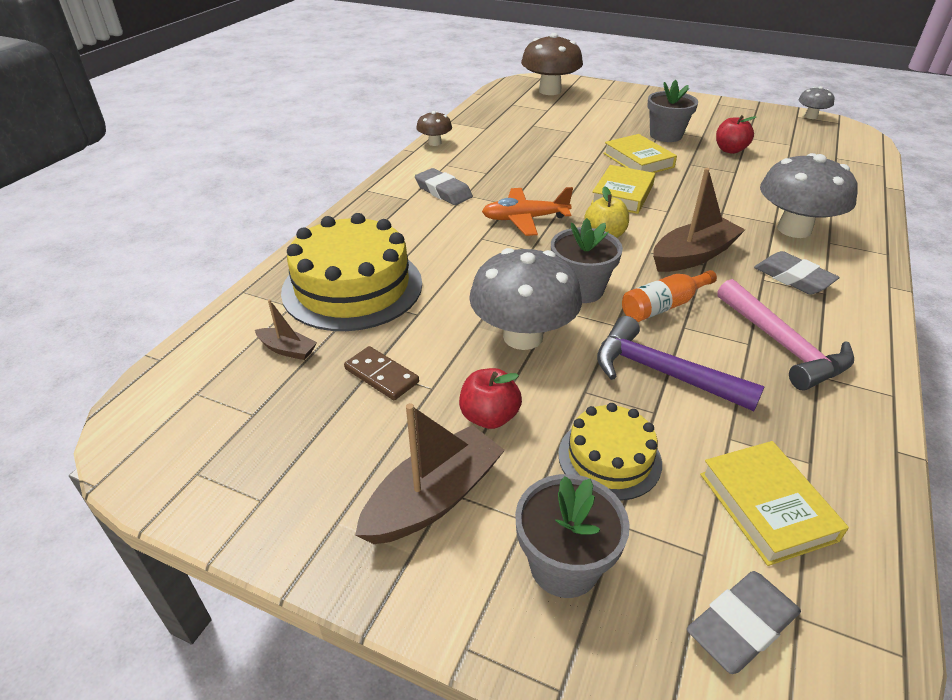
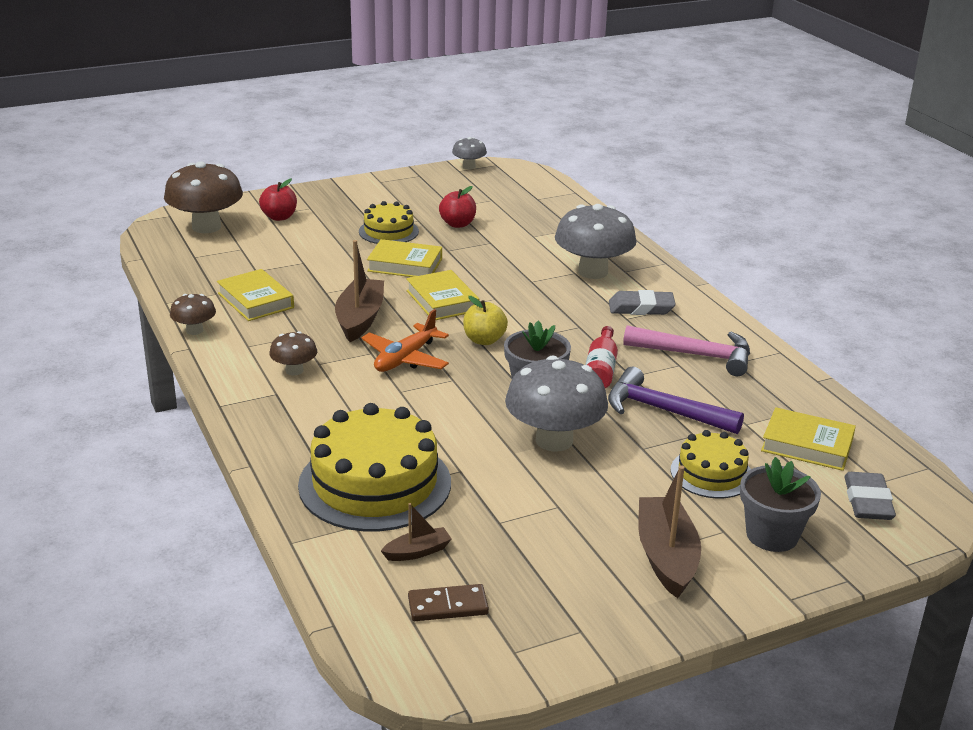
camera: 50 degrees left, 10 degrees down
(381, 376) = (514, 521): brown domino -> brown domino (448, 606)
(443, 191) = (294, 370): grey eraser -> brown mushroom
(489, 417) = (619, 497): red apple -> red apple (279, 217)
(499, 141) = (255, 300): none -> yellow book
(662, 372) = (663, 410): purple hammer -> purple hammer turned 45 degrees clockwise
(663, 306) = (600, 369): orange bottle -> red bottle
(666, 135) = (388, 231): grey flower pot -> yellow cake
(693, 256) = (564, 324): brown boat -> brown boat (360, 319)

